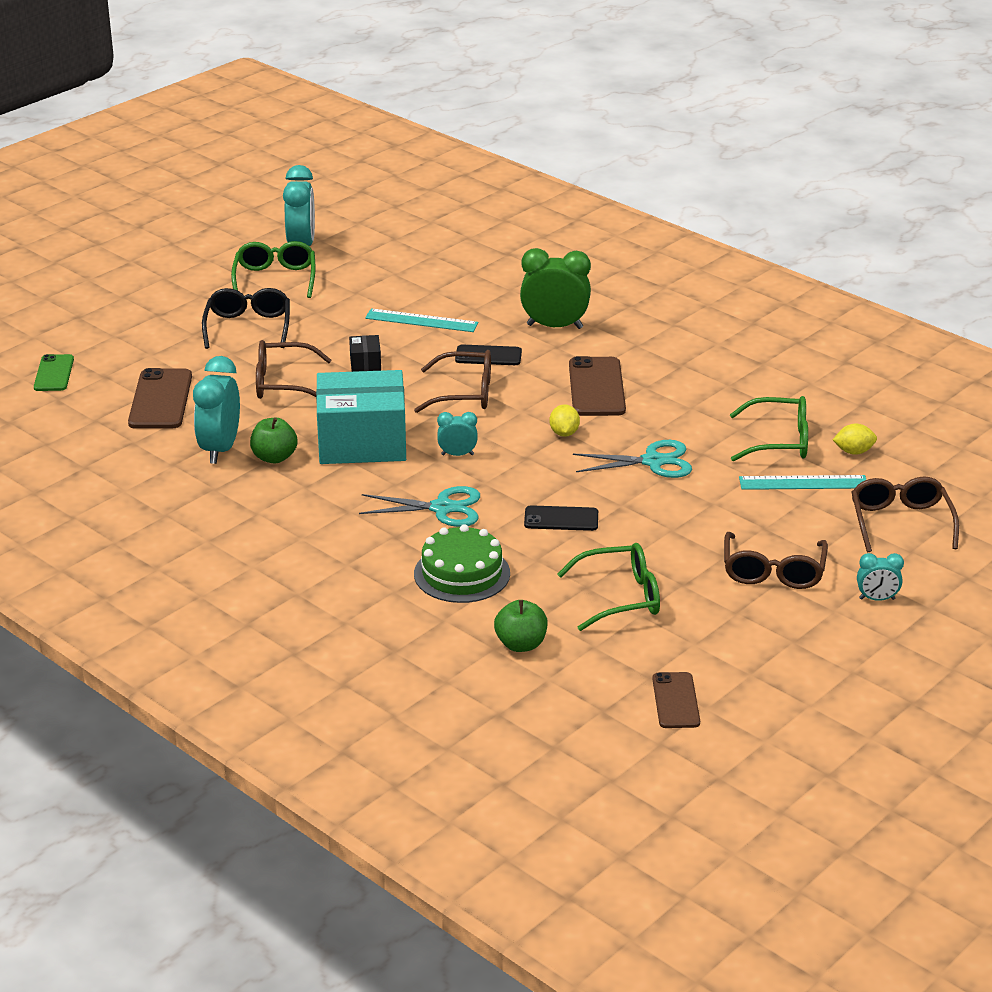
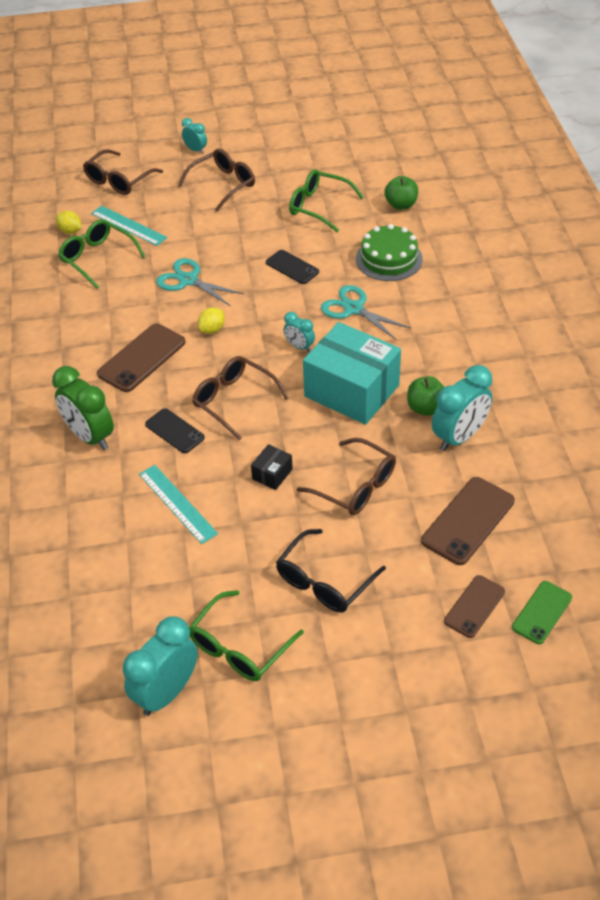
camera: 140 degrees left, 15 degrees up
(676, 701) = (357, 147): brown phone -> brown phone (474, 606)

